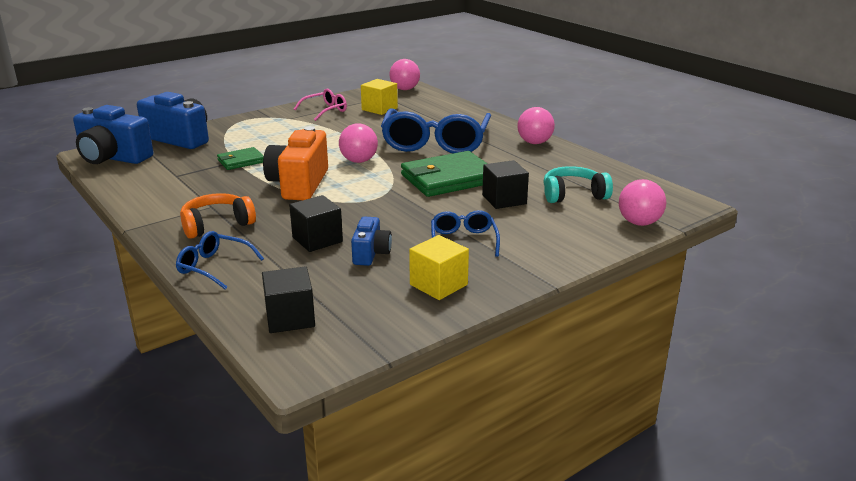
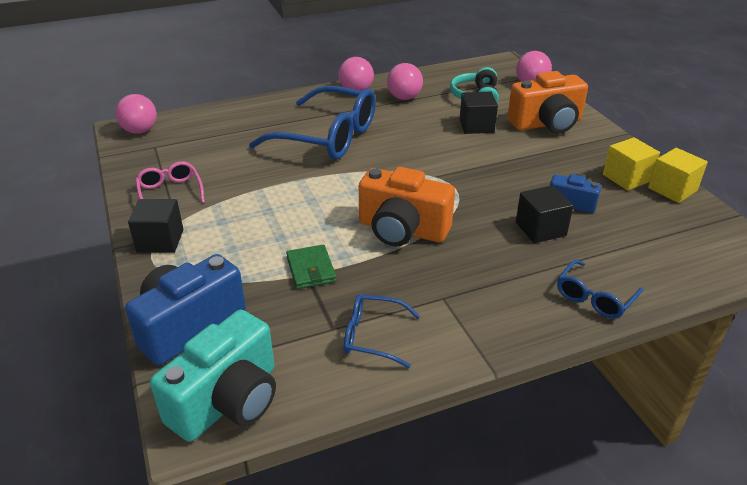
camera: 75 degrees left, 10 degrees up
(113, 158) = (228, 400): blue camera -> turquoise camera
(216, 225) = (495, 294): orange headphones -> none
(290, 318) = (687, 255): black cube -> black cube (160, 241)
(359, 161) = (353, 186): pink ball -> pink ball (404, 98)
(379, 109) = (196, 155): yellow cube -> yellow cube (672, 189)
(448, 179) = (422, 143): green wallet -> none
(463, 241) = (552, 156): blue glasses -> blue glasses (372, 336)
(539, 235) = (546, 124): none -> orange camera

